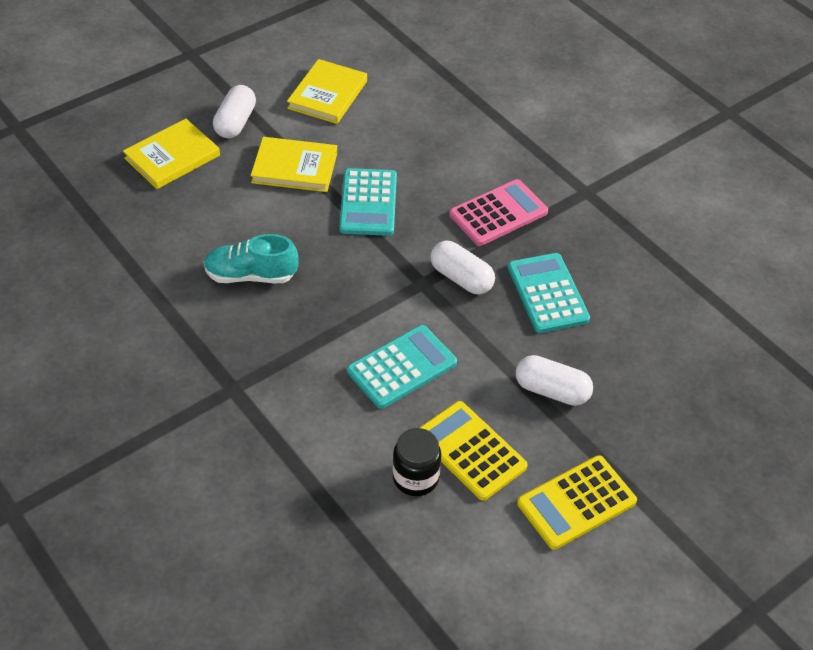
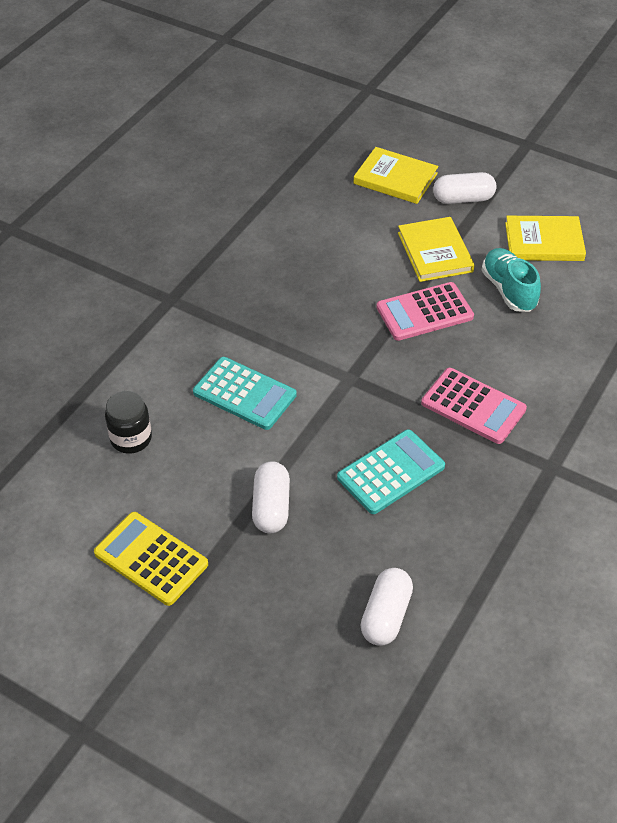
camera: 70 degrees right, 0 degrees up
(251, 275) = (293, 269): turquoise shoe -> turquoise shoe (508, 290)
(368, 203) = (424, 312): turquoise calculator -> pink calculator
(461, 278) = (372, 403): white capsule -> white capsule (386, 615)
(470, 451) = (175, 467): yellow calculator -> none

